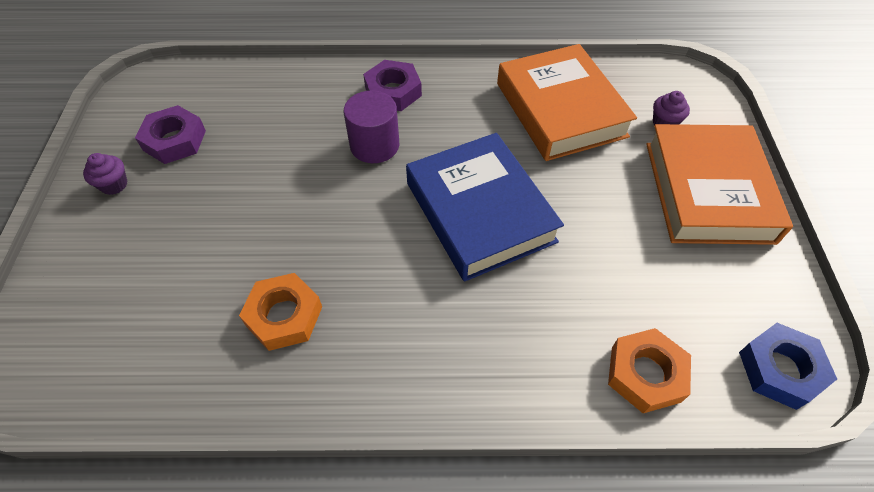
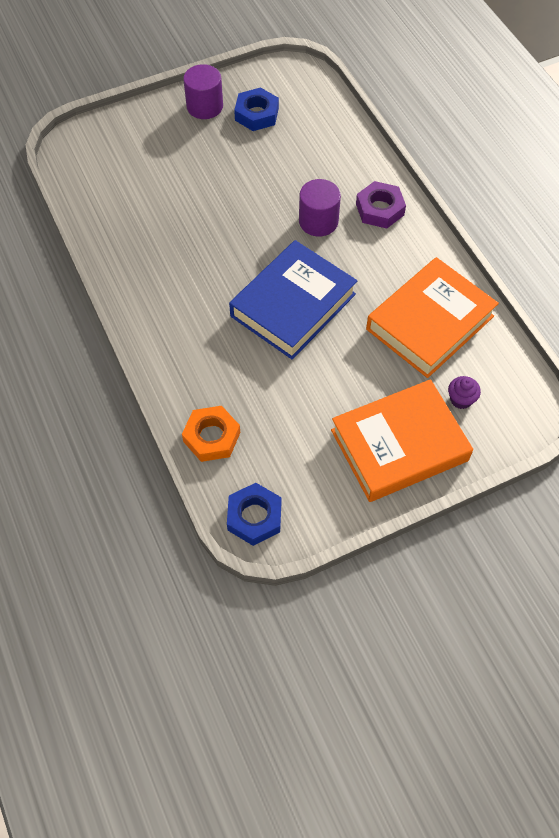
camera: 65 degrees right, 5 degrees up
(114, 185) = (204, 106): purple cupcake -> purple cylinder
(174, 140) = (257, 114): purple nut -> blue nut
(284, 316) = (158, 236): orange nut -> none

